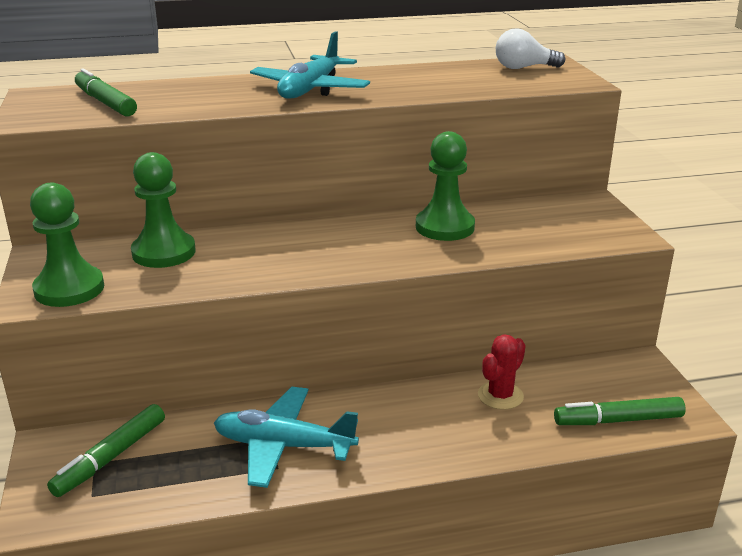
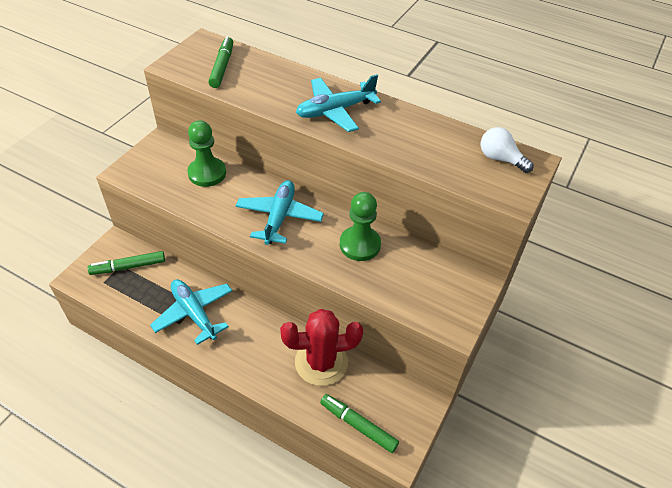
camera: 40 degrees right, 20 degrees up
(69, 289) = (144, 174): green pawn -> none
(322, 246) = (279, 217): none -> turquoise plane
(500, 396) = (321, 362): red cactus -> red cactus, size x1.78

